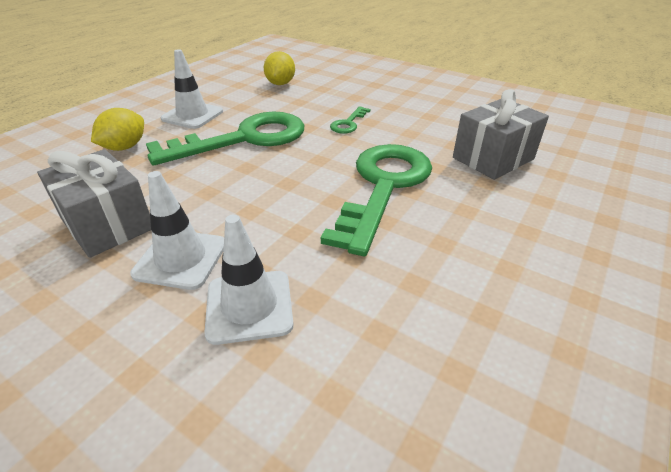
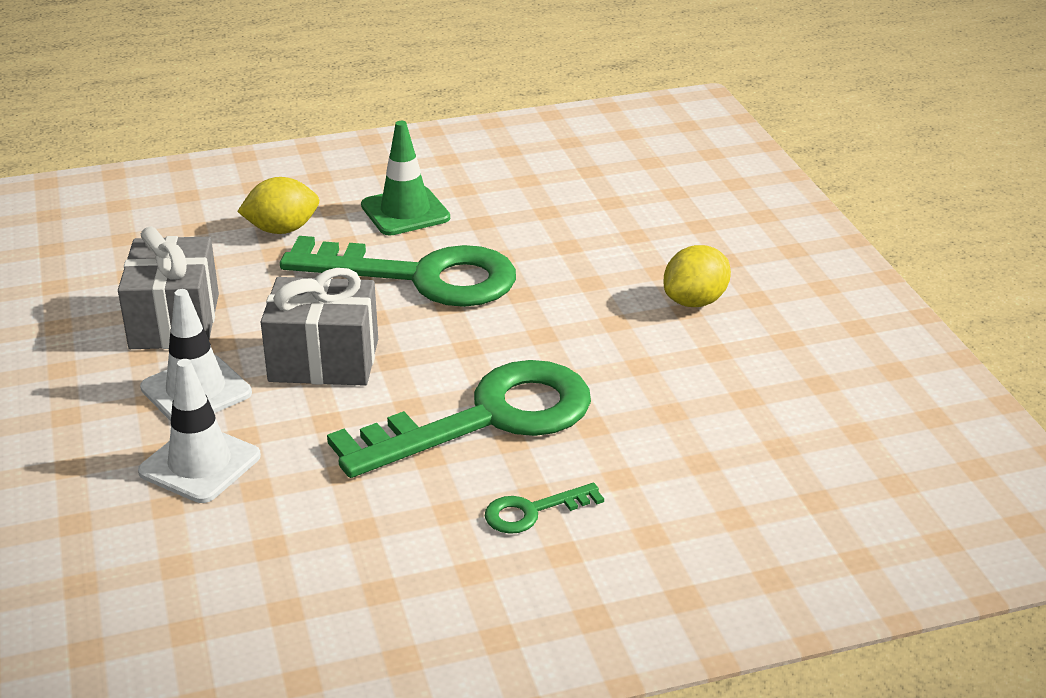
camera: 40 degrees right, 5 degrees down
(192, 115) = (405, 212): white traffic cone -> green traffic cone
(280, 83) = (586, 201): yellow lemon -> yellow lemon (695, 301)
(348, 123) = (580, 312): green key -> green key (533, 511)
(493, 158) = (687, 454): grey gift -> grey gift (324, 360)

